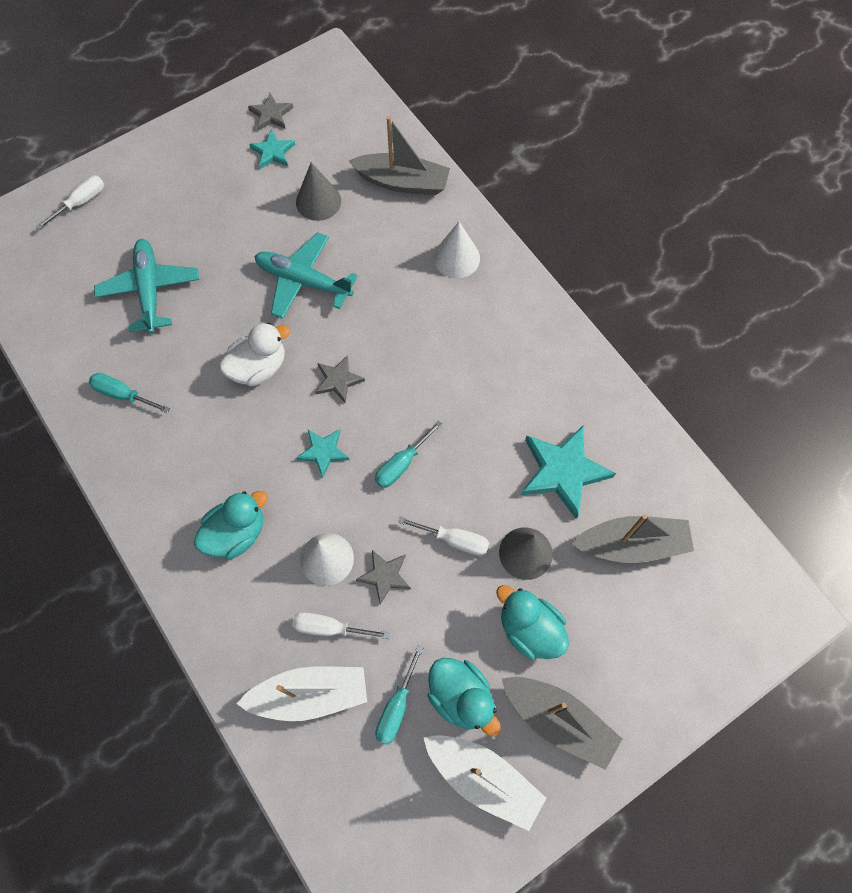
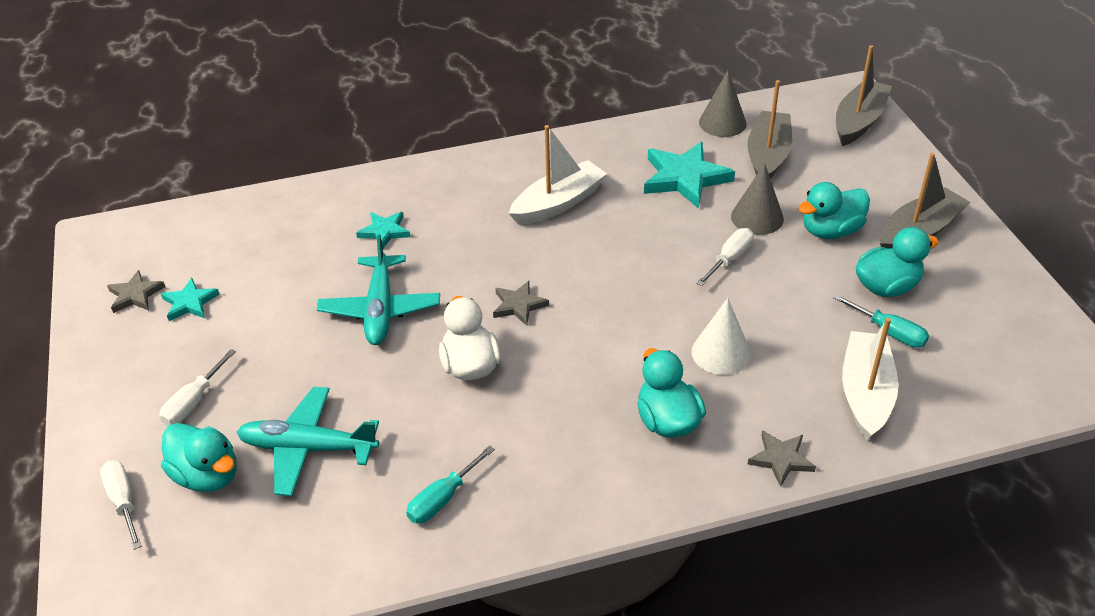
camera: 70 degrees left, 25 degrees down
(112, 240) = (207, 475): none -> turquoise duck
(303, 281) = (380, 309): turquoise plane -> turquoise plane turned 45 degrees counterclockwise
(318, 201) = (285, 278): grey cone -> grey cone (722, 123)
(323, 452) = (598, 332): turquoise star -> turquoise star (384, 231)
(329, 628) = (797, 365): white screwdriver -> white screwdriver (193, 402)
(384, 576) = (752, 314): grey star -> grey star (781, 459)
(401, 464) = (635, 278): turquoise screwdriver -> none
(402, 182) = (306, 212): grey boat -> grey boat (858, 121)
(456, 258) = (422, 194): white cone -> none
(483, 778) = (965, 289): white boat -> white boat (558, 203)

